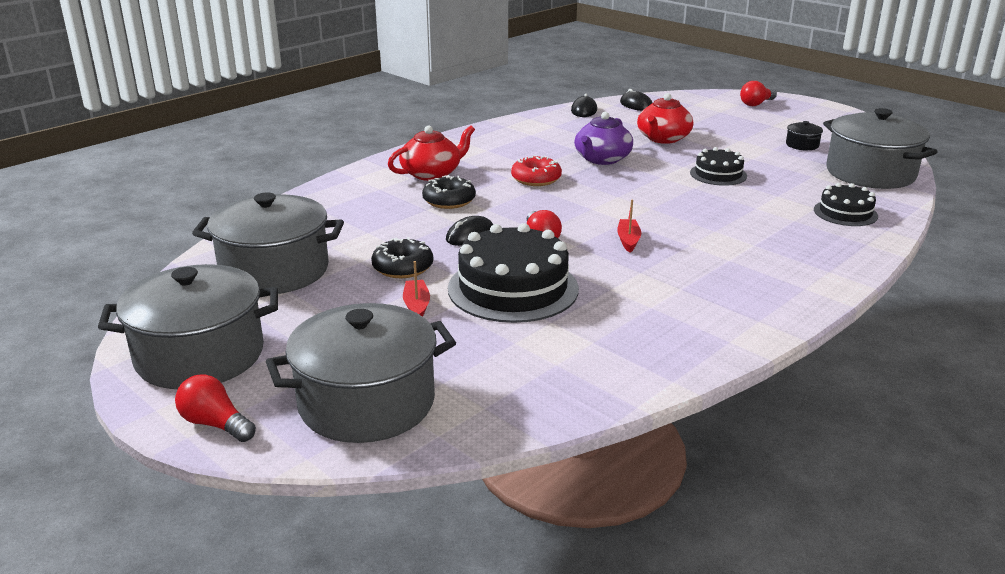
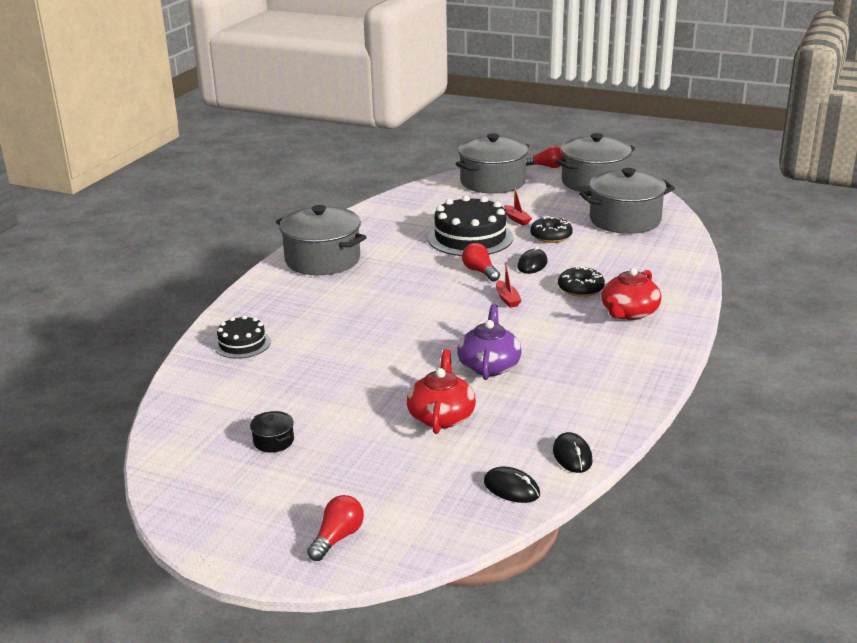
camera: 160 degrees right, 0 degrees up
(536, 179) = (531, 326): red donut -> none
(628, 240) = (415, 282): red boat -> red boat (507, 299)
(718, 174) = (363, 369): black cake -> none
(870, 173) = (204, 404): grey pot -> grey pot (322, 260)

